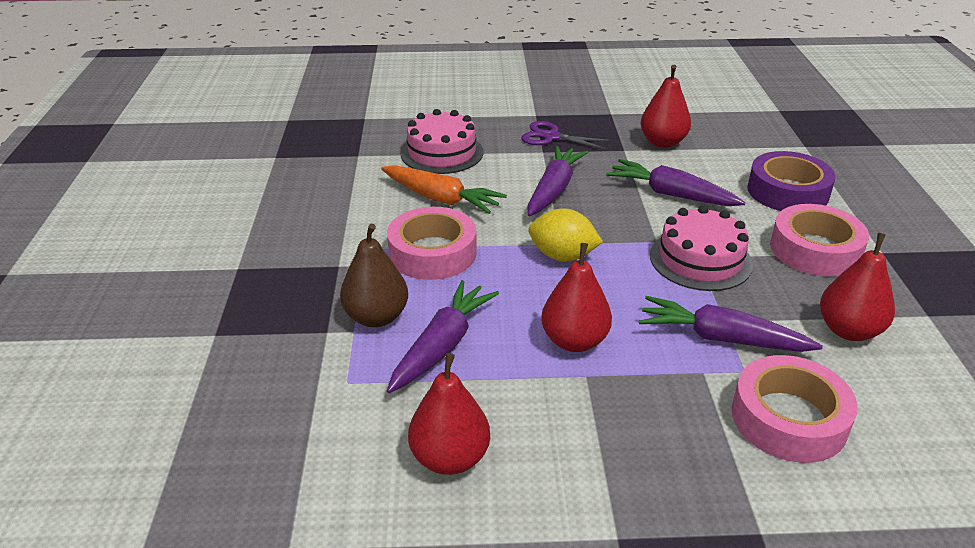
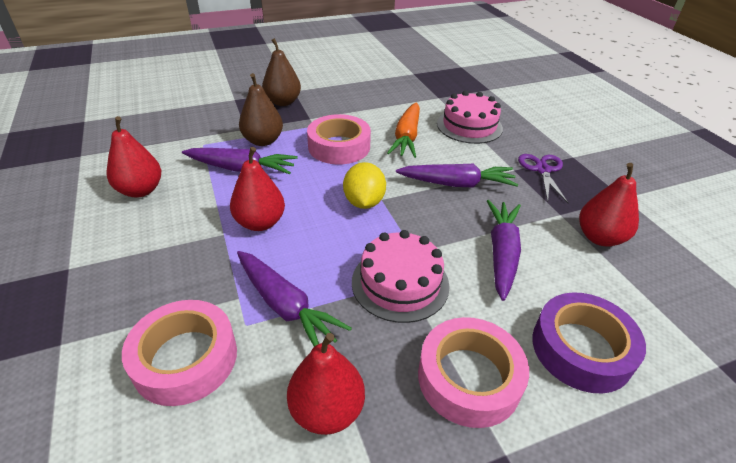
camera: 70 degrees right, 5 degrees up
(269, 283) = (283, 102): none -> brown pear
(722, 338) = (285, 306): purple carrot -> purple carrot turned 135 degrees clockwise

